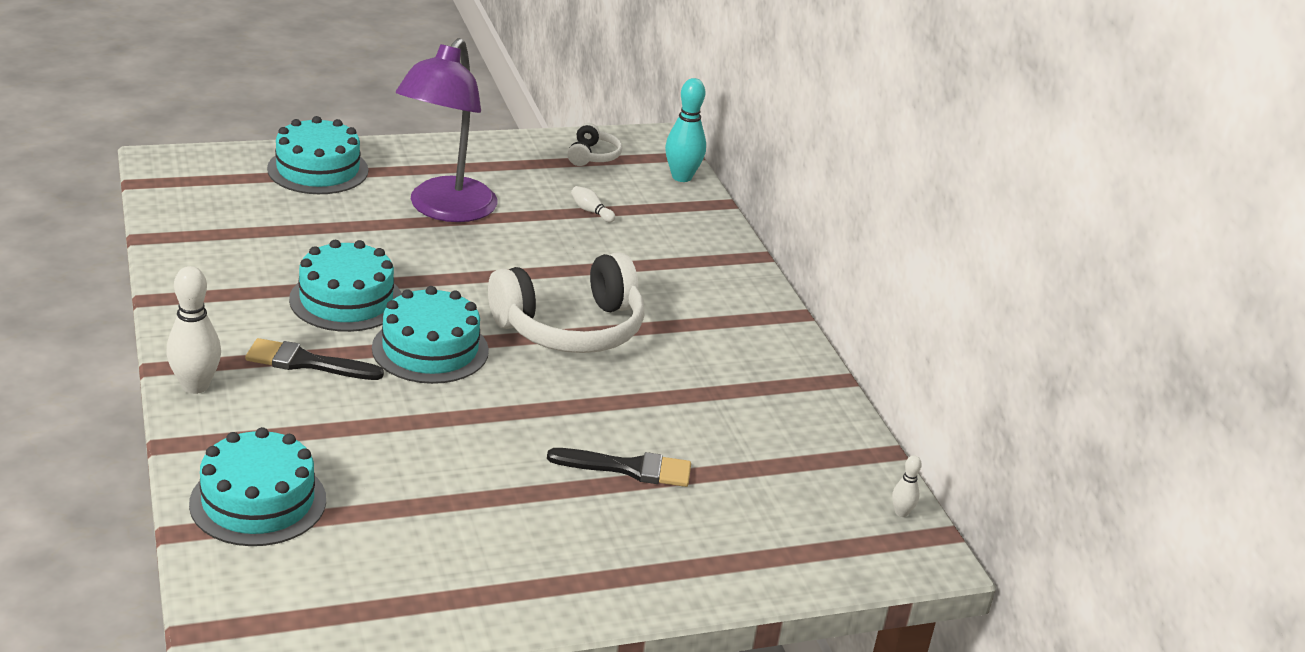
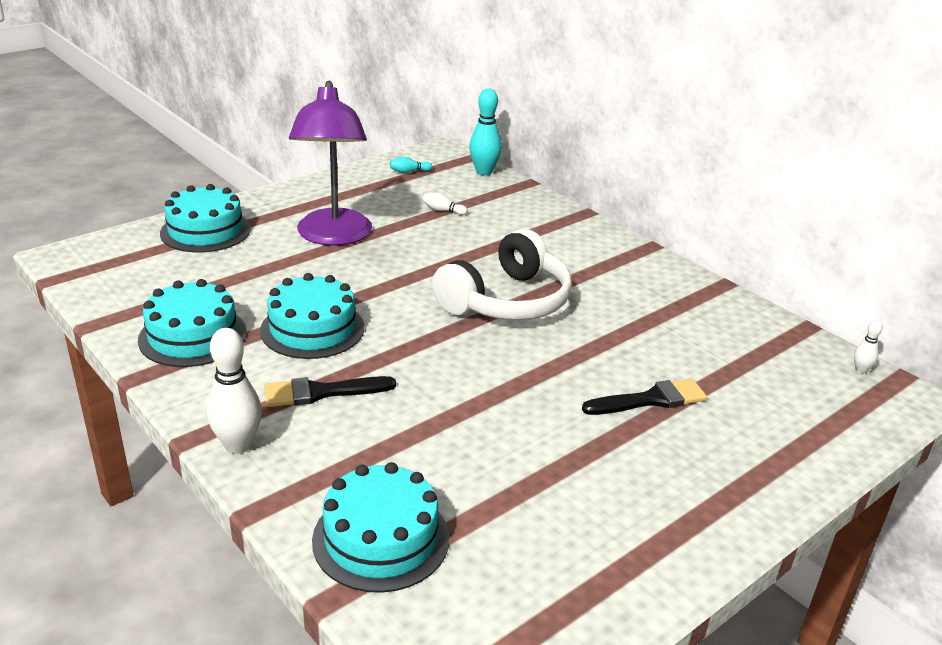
camera: 20 degrees left, 0 degrees up
(430, 349) = (415, 350): turquoise cake -> turquoise cake (193, 336)
(592, 156) = (409, 172): white headphones -> turquoise bowling pin

